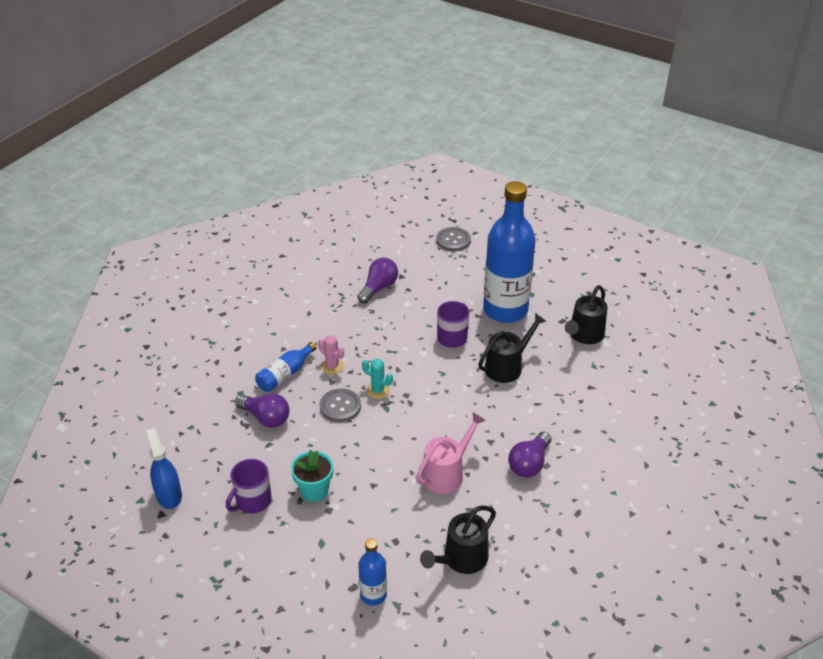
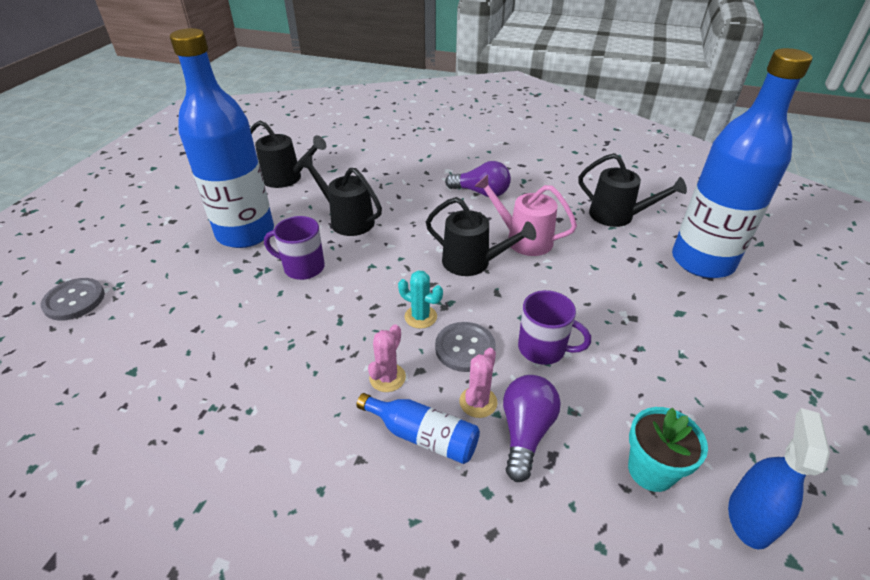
camera: 105 degrees left, 0 degrees up
(169, 495) = (750, 517): blue spray bottle -> blue spray bottle turned 150 degrees clockwise
(252, 501) = (676, 397): purple mug -> purple mug (543, 349)
(296, 402) = (478, 402): none -> pink cactus
(314, 491) = (616, 337): turquoise flower pot -> turquoise flower pot (651, 470)
(373, 595) = (702, 261): blue bottle -> blue bottle, size x2.22
(378, 390) = (420, 317): turquoise cactus -> turquoise cactus turned 75 degrees counterclockwise
(379, 288) = (189, 364): purple light bulb -> none
(427, 431) = (472, 262): none -> black watering can

